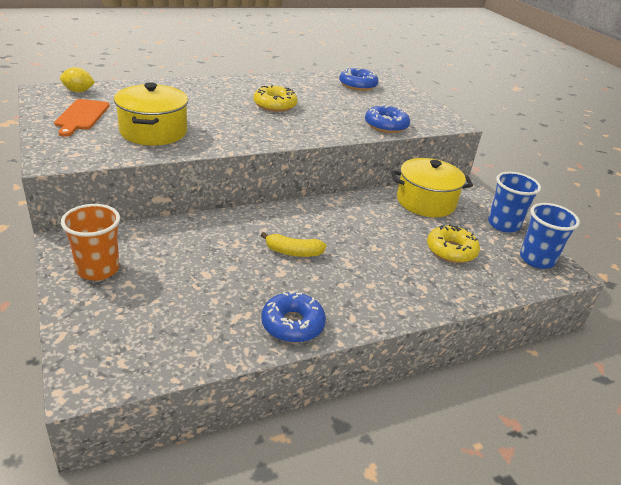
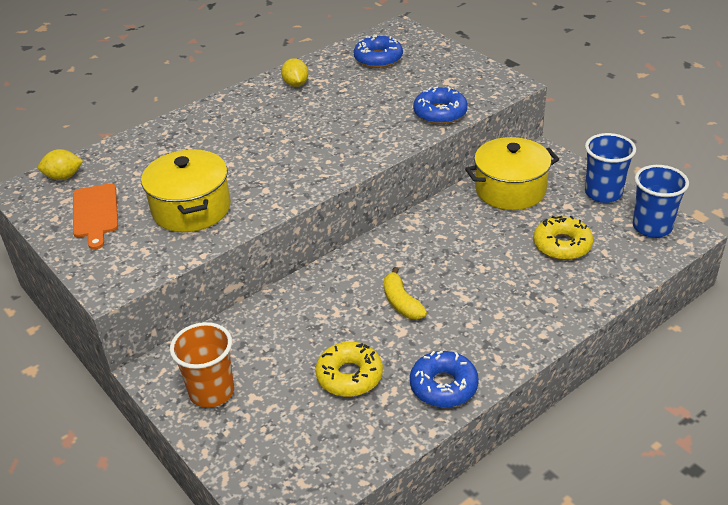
camera: 10 degrees left, 5 degrees up
(275, 105) = (301, 122): yellow donut -> yellow donut (349, 376)
(286, 84) = (296, 84): none -> yellow lemon
(293, 252) = (401, 302): yellow banana -> yellow banana turned 75 degrees clockwise

